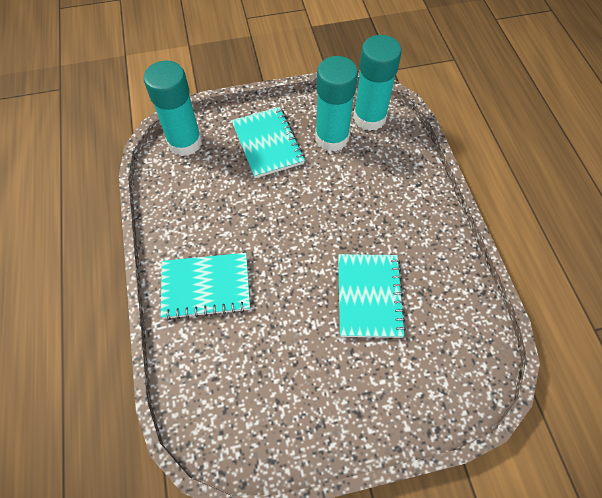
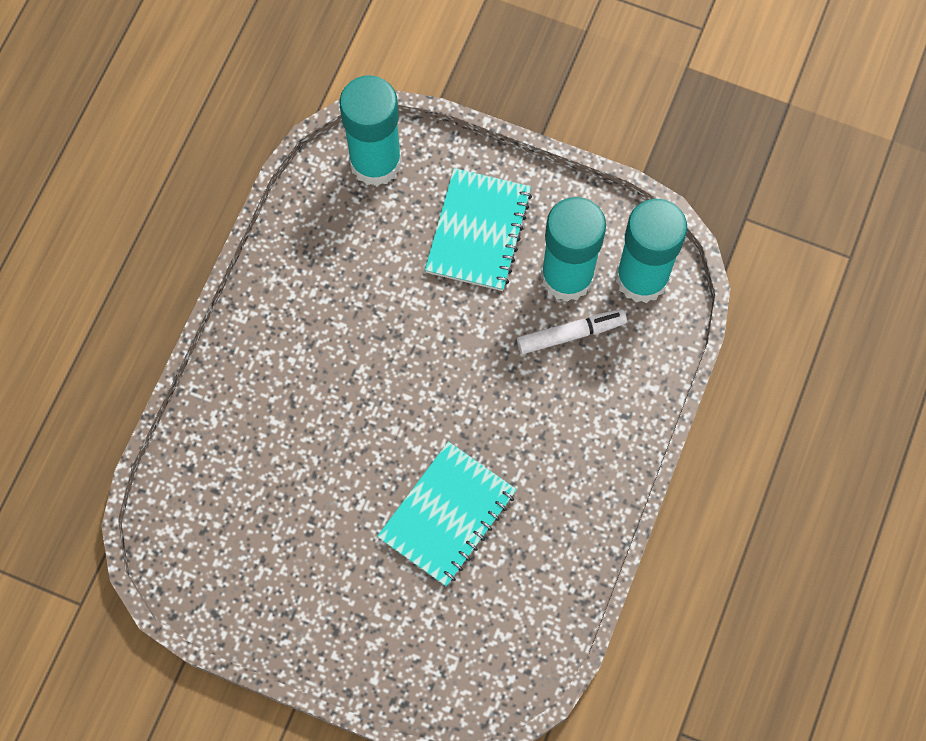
camera: 35 degrees right, 10 degrees up
(206, 287) = (273, 378): turquoise notebook -> none
(357, 163) = (571, 334): none -> white marker

